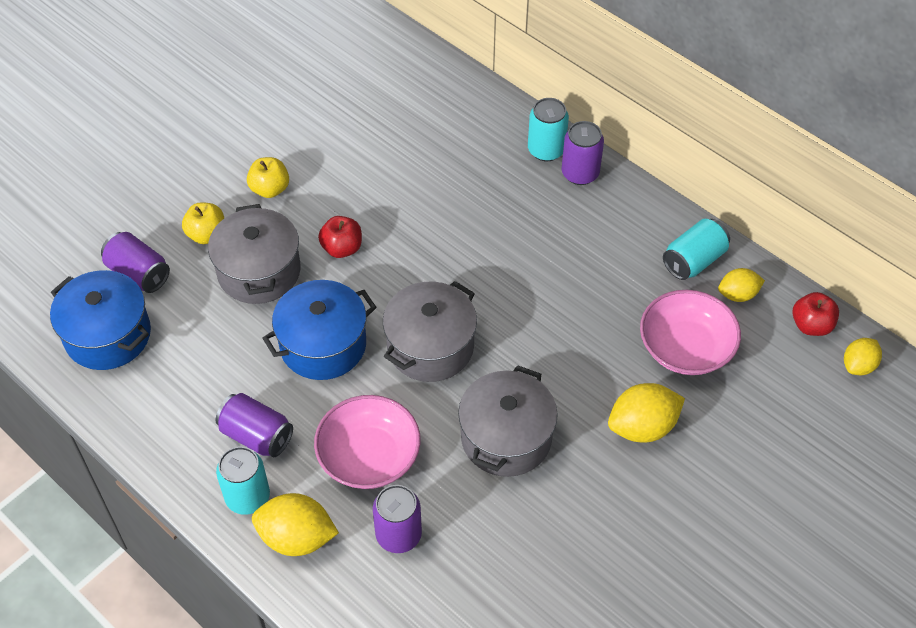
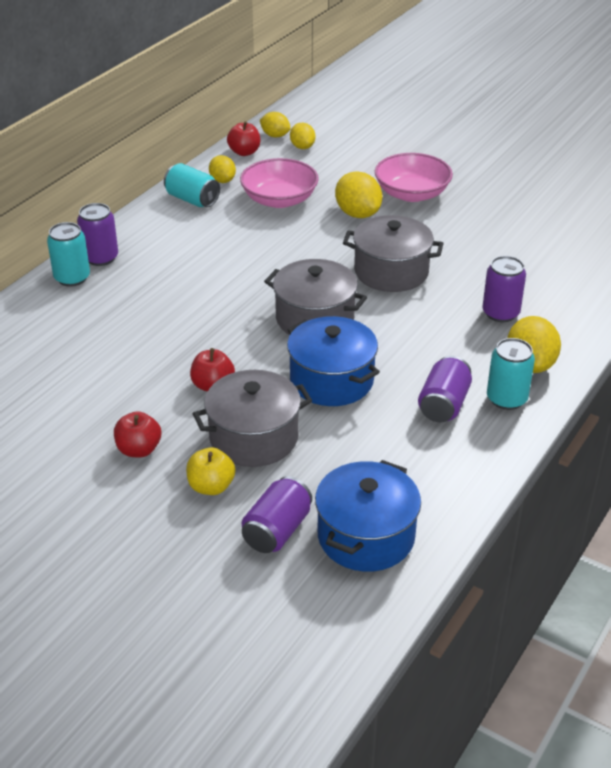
camera: 100 degrees left, 15 degrees down
(270, 189) = (139, 450): yellow apple -> red apple
(369, 456) = (437, 337): pink bowl -> pink bowl (412, 194)
(824, 393) = (302, 147): none -> yellow lemon

